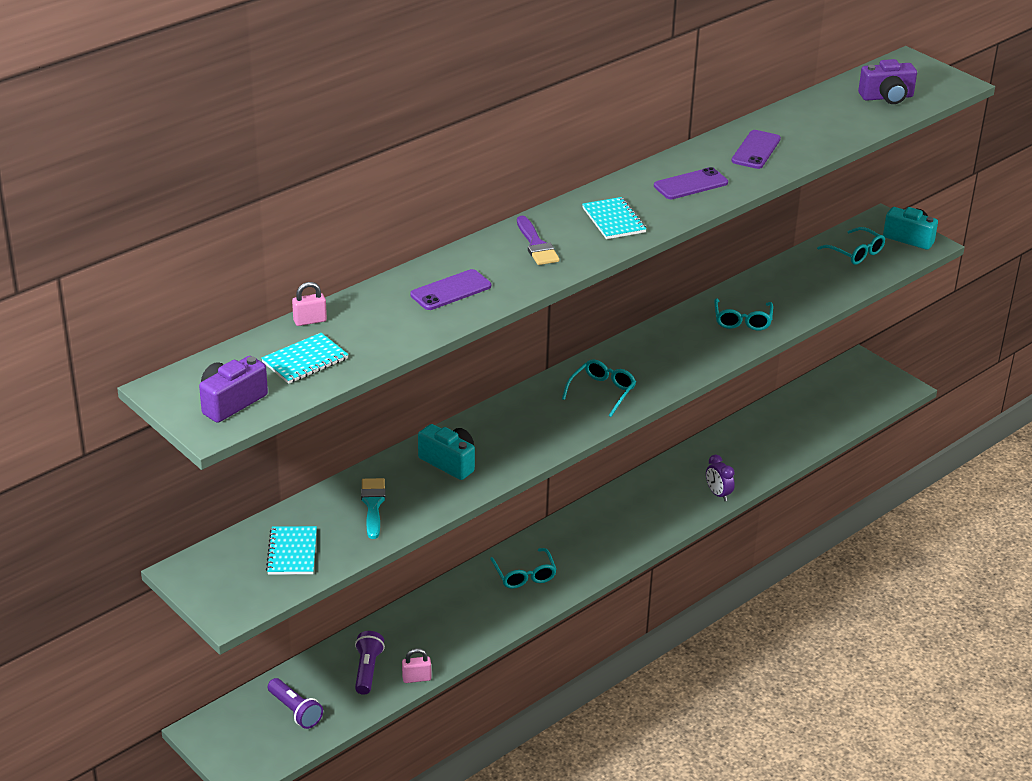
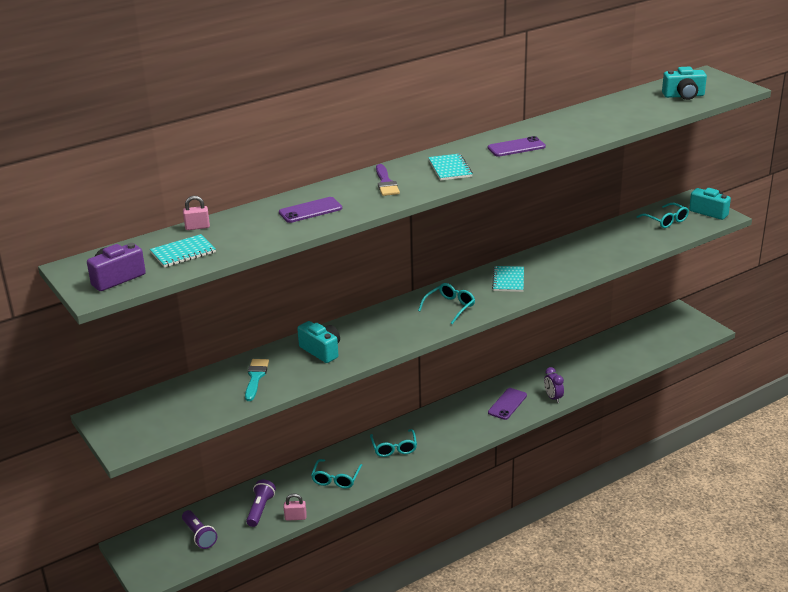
camera: 10 degrees right, 5 degrees down
(292, 552) = (185, 407): turquoise notebook -> turquoise notebook (508, 280)
(742, 321) = (569, 263): turquoise glasses -> turquoise glasses (336, 479)
(756, 150) = (573, 127): purple phone -> purple phone (507, 404)
(887, 97) = (683, 96): purple camera -> turquoise camera

